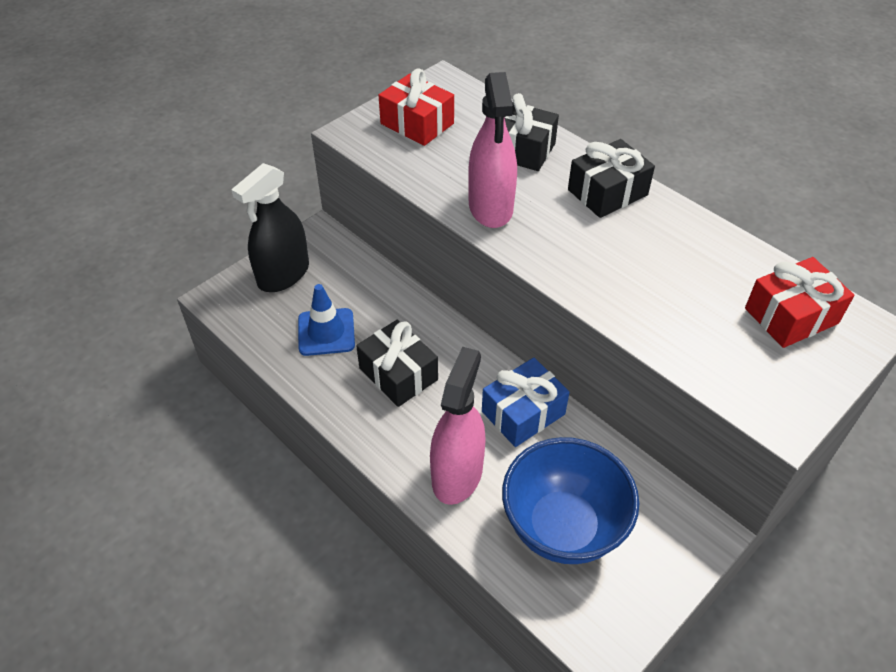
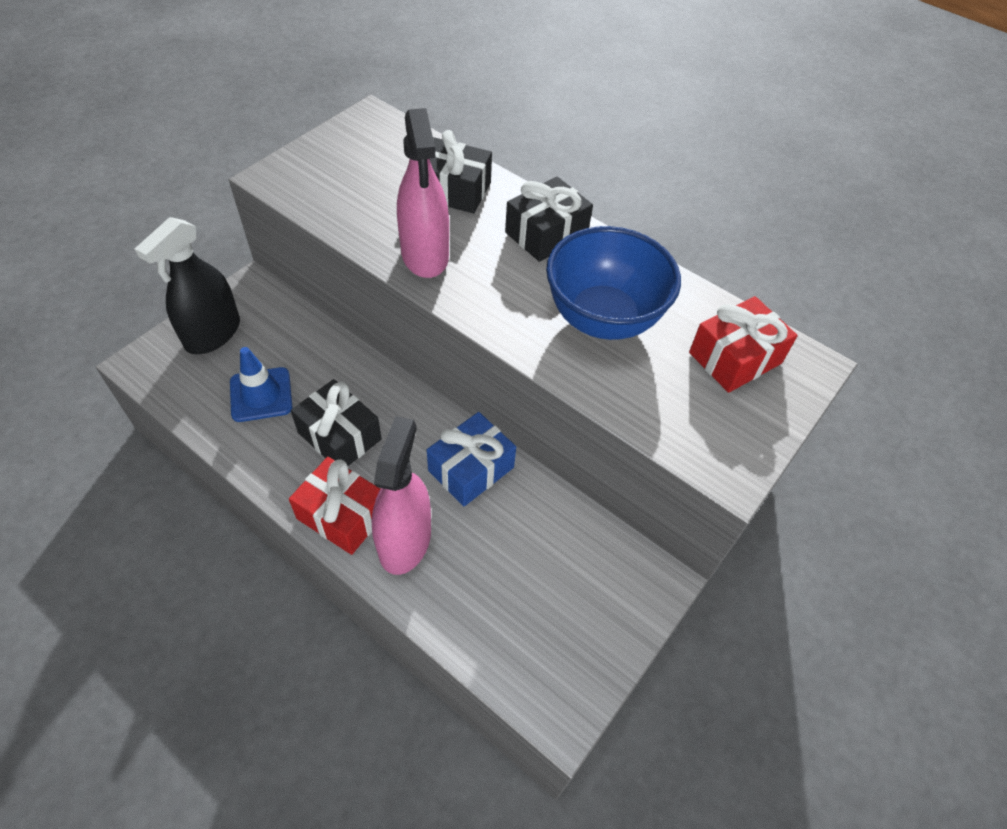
camera: 10 degrees left, 5 degrees up
(417, 124) = (344, 165): red gift -> red gift (342, 515)
(563, 527) = (515, 588): blue bowl -> blue bowl (603, 318)

